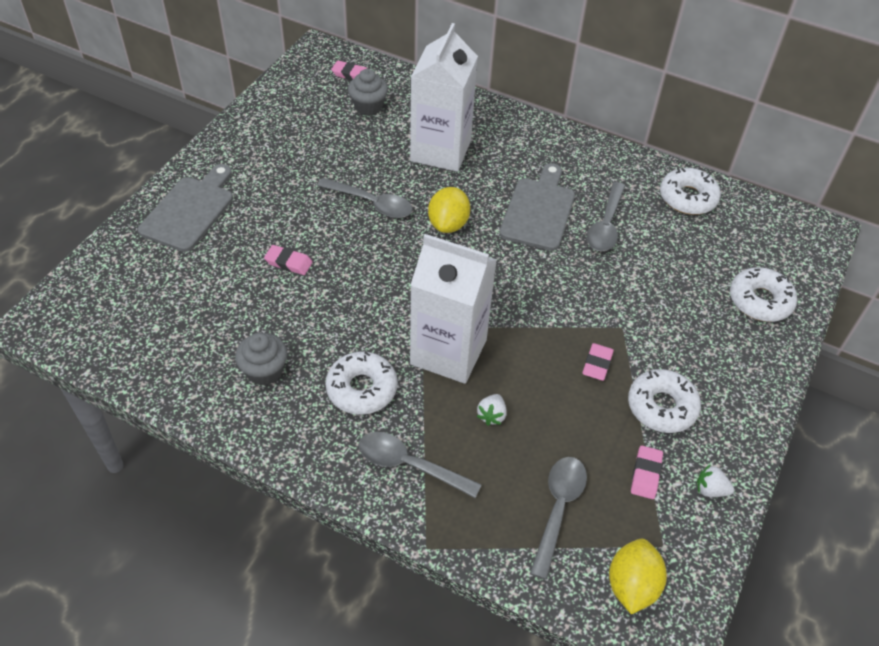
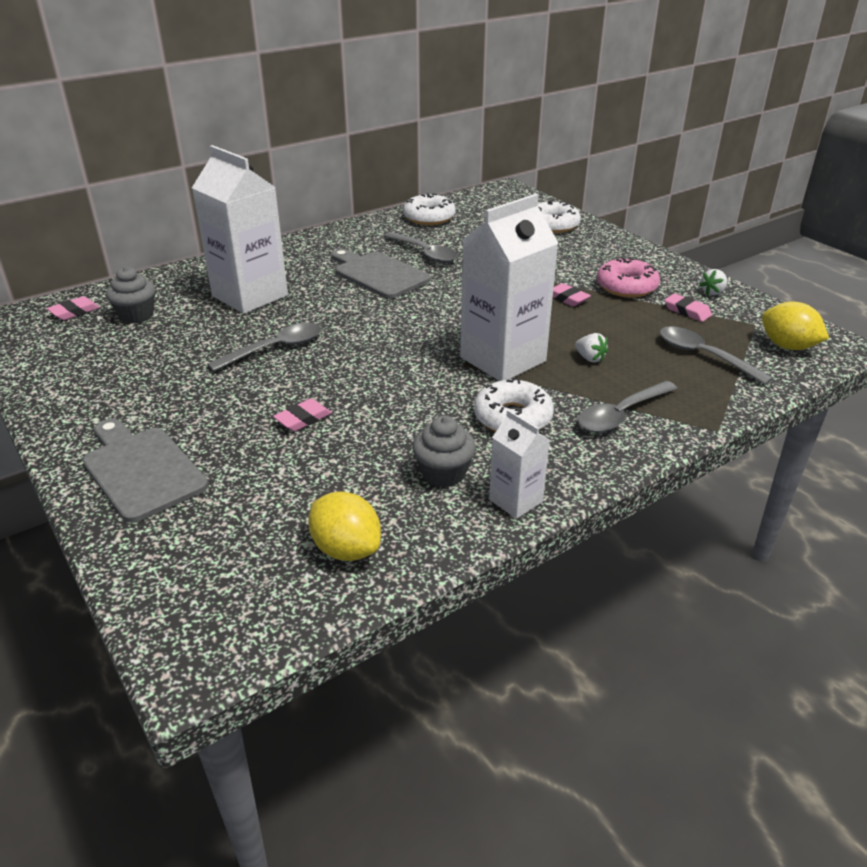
camera: 60 degrees left, 15 degrees down
(253, 427) = (515, 500): none -> white carton
(448, 224) = (348, 317): yellow lemon -> yellow lemon (346, 549)
(661, 407) = (626, 286): white donut -> pink donut

